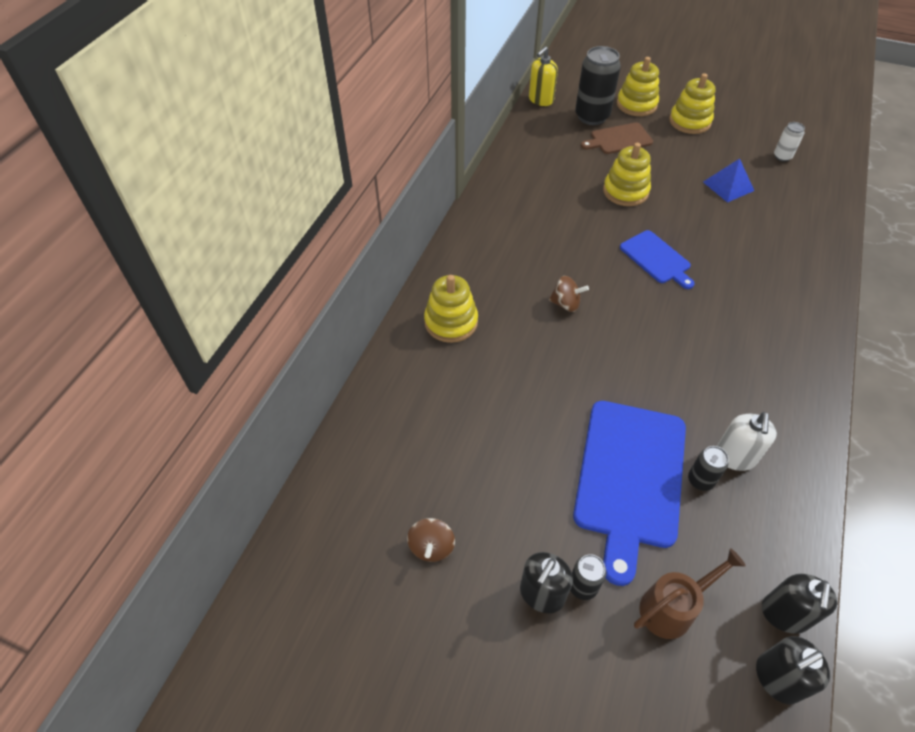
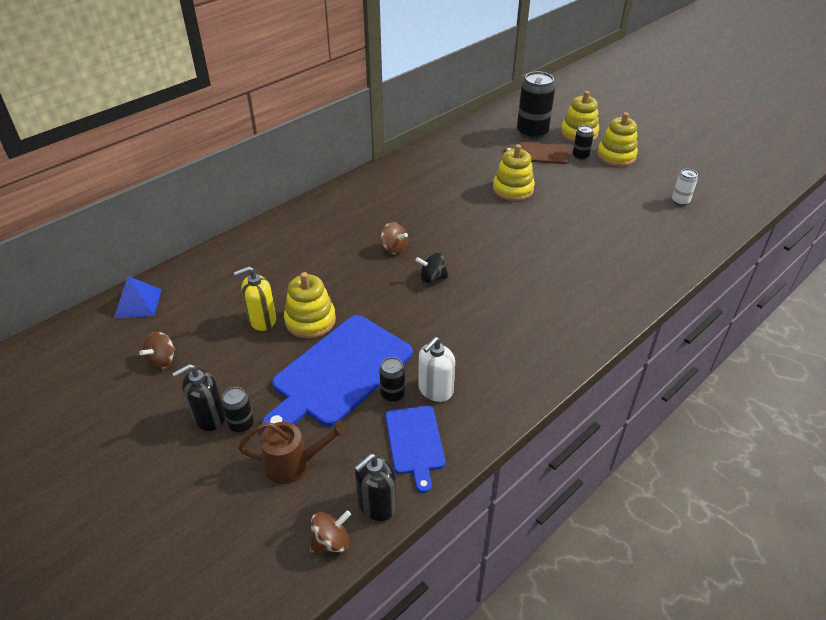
camera: 25 degrees right, 10 degrees down
(451, 322) = (298, 234): yellow stacking toy -> yellow stacking toy (310, 320)
(541, 100) = (499, 112): yellow soap dispenser -> yellow soap dispenser (262, 320)
(631, 326) = (432, 278): none -> black spinning top
(656, 259) = (496, 241): blue cutting board -> blue cutting board (415, 442)
(658, 131) = (580, 156): none -> black can
(728, 186) = (608, 209): blue pyramid -> blue pyramid (138, 303)
(777, 678) = (331, 541): black soap dispenser -> brown spinning top

